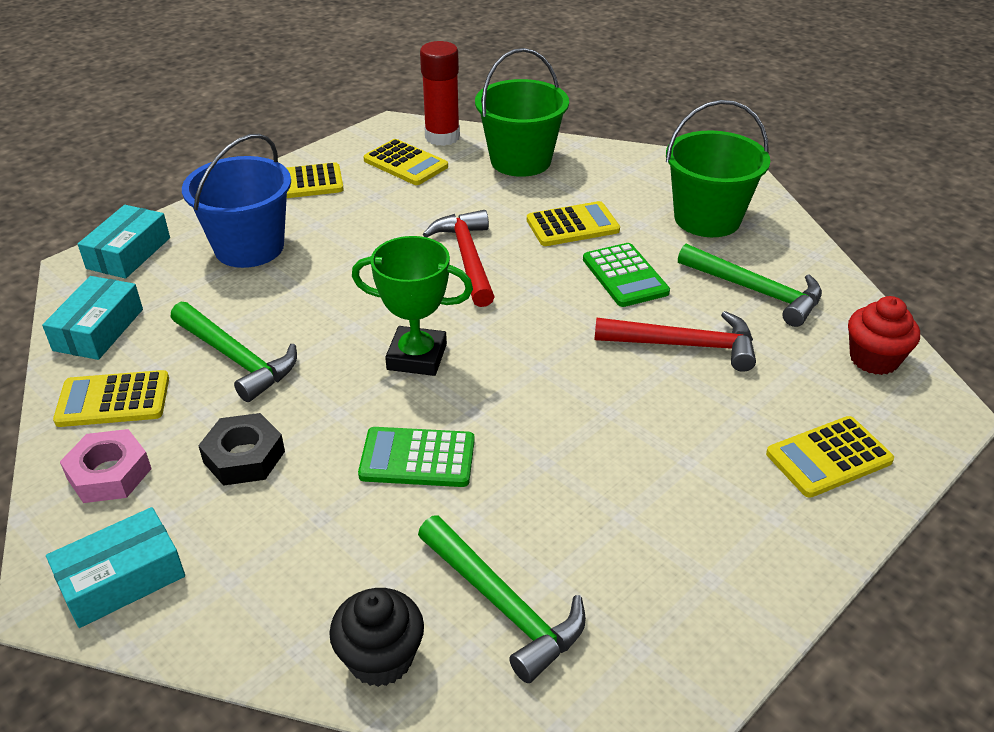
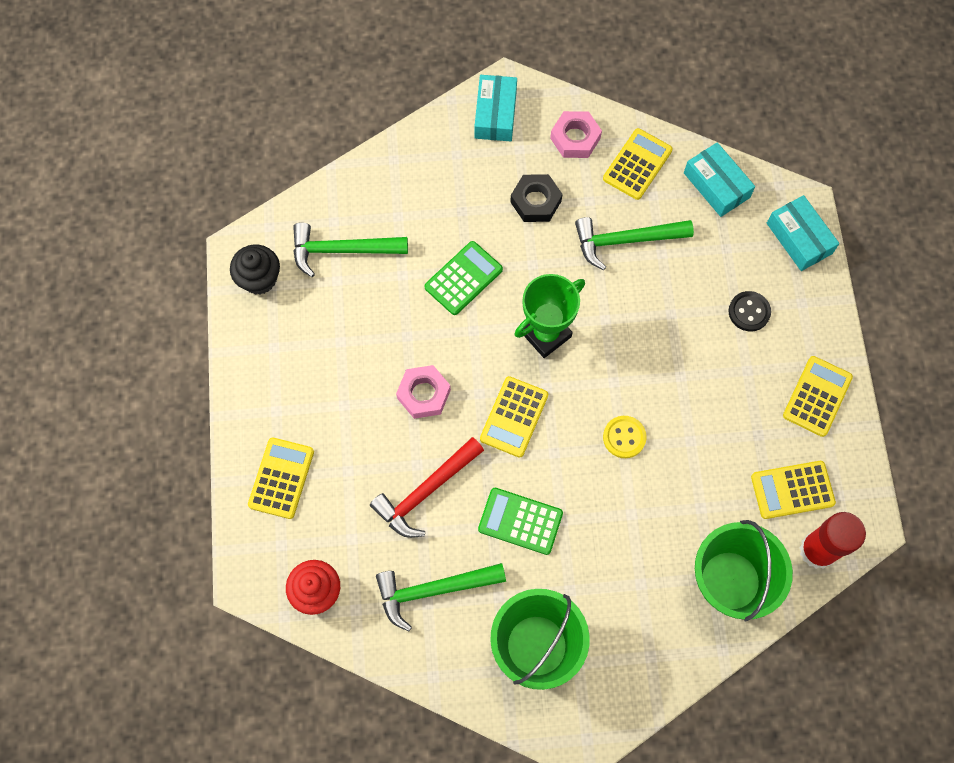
camera: 130 degrees right, 30 degrees up
(249, 247) = (749, 312): blue bucket -> black button
(381, 658) = (361, 186): black cupcake -> black cupcake (259, 279)
(467, 258) = (624, 437): red hammer -> yellow button
(572, 225) = (607, 540): yellow calculator -> yellow calculator (514, 417)
(593, 406) = (424, 394): none -> pink nut

